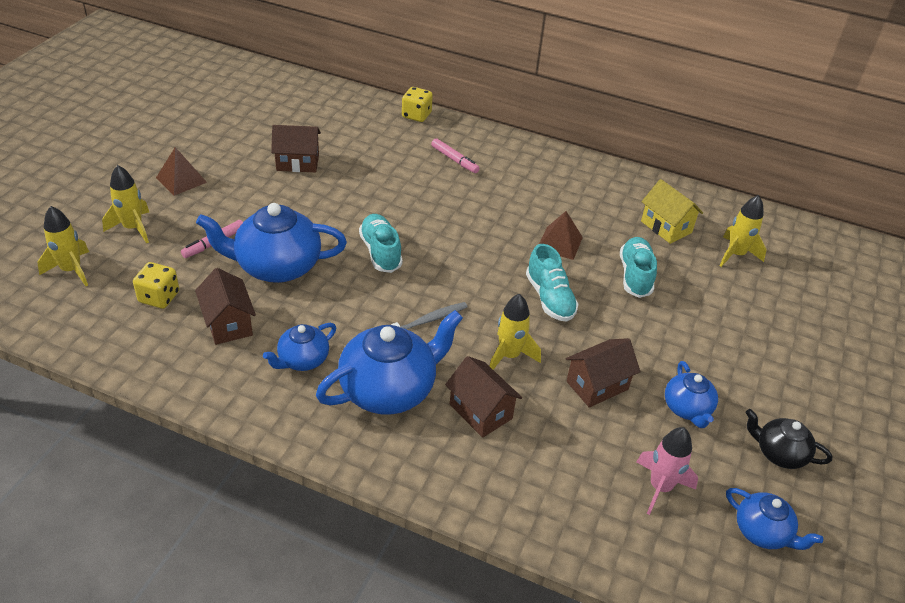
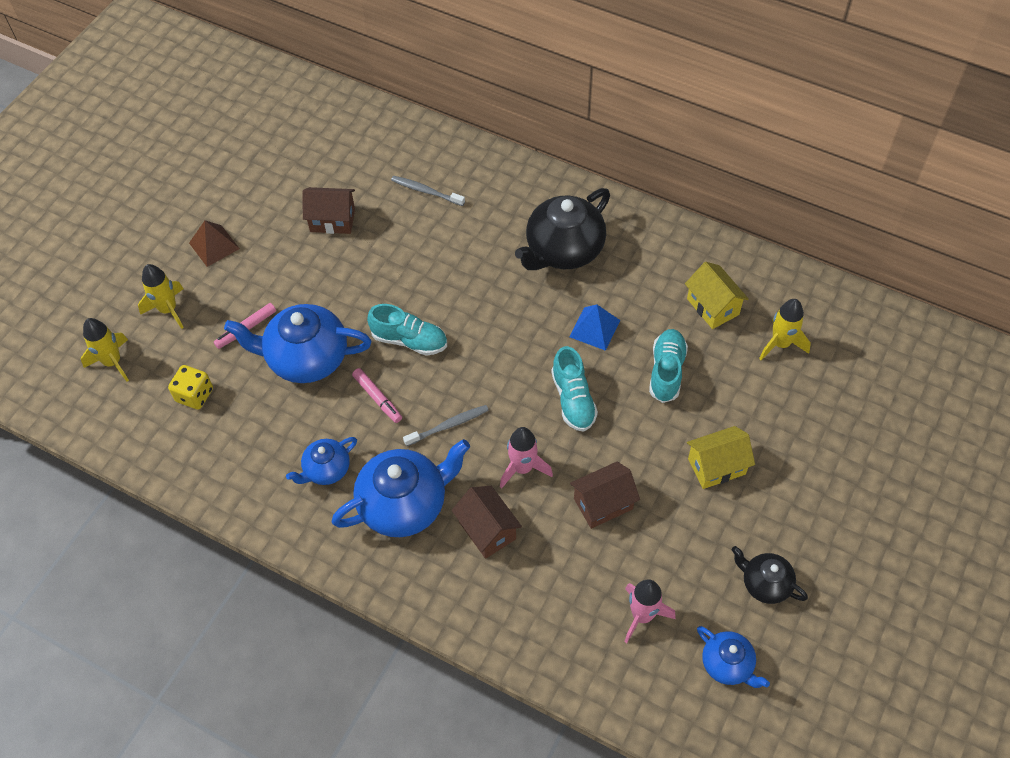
camera: 10 degrees right, 15 degrees up
(228, 323) = (259, 427): brown house -> none
(380, 252) = (409, 340): turquoise shoe -> turquoise shoe turned 120 degrees clockwise
(385, 143) = (426, 191): none -> grey toothbrush
(416, 115) = (464, 149): yellow dice -> none
(454, 160) = (498, 214): pink marker -> pink marker (377, 398)
(509, 356) = (523, 468): yellow rocket -> pink rocket
(519, 186) = (563, 250): none -> black teapot
(559, 243) = (594, 328): brown pyramid -> blue pyramid
(687, 409) = (686, 532): blue teapot -> none
(702, 351) = (716, 466): none -> yellow house

